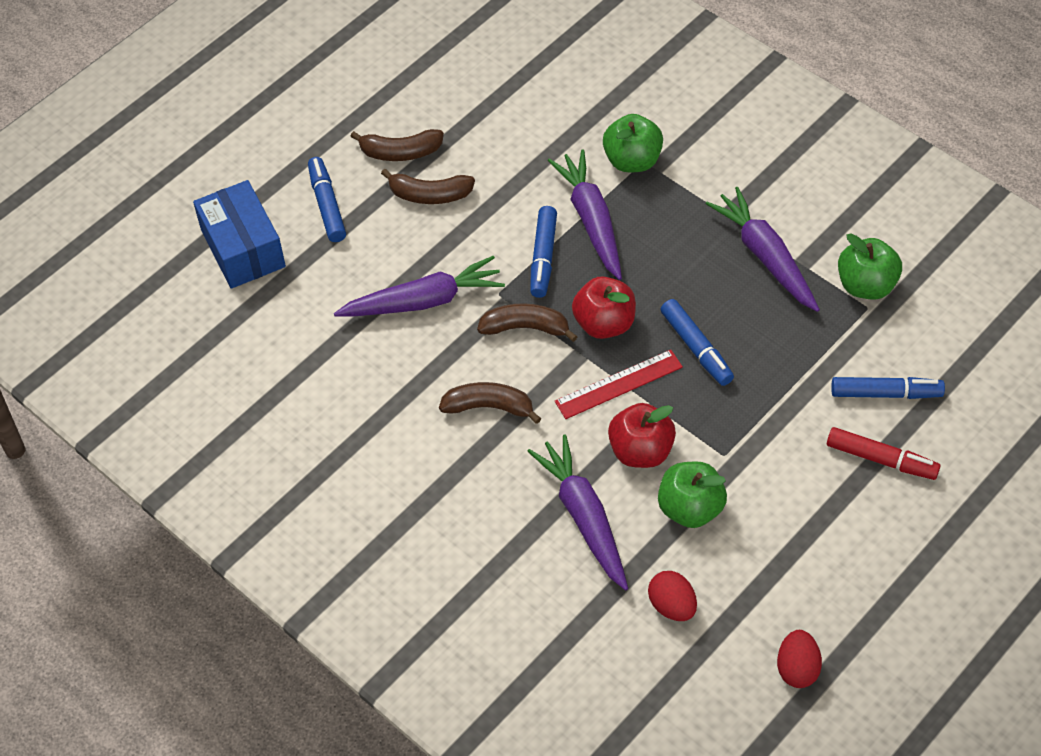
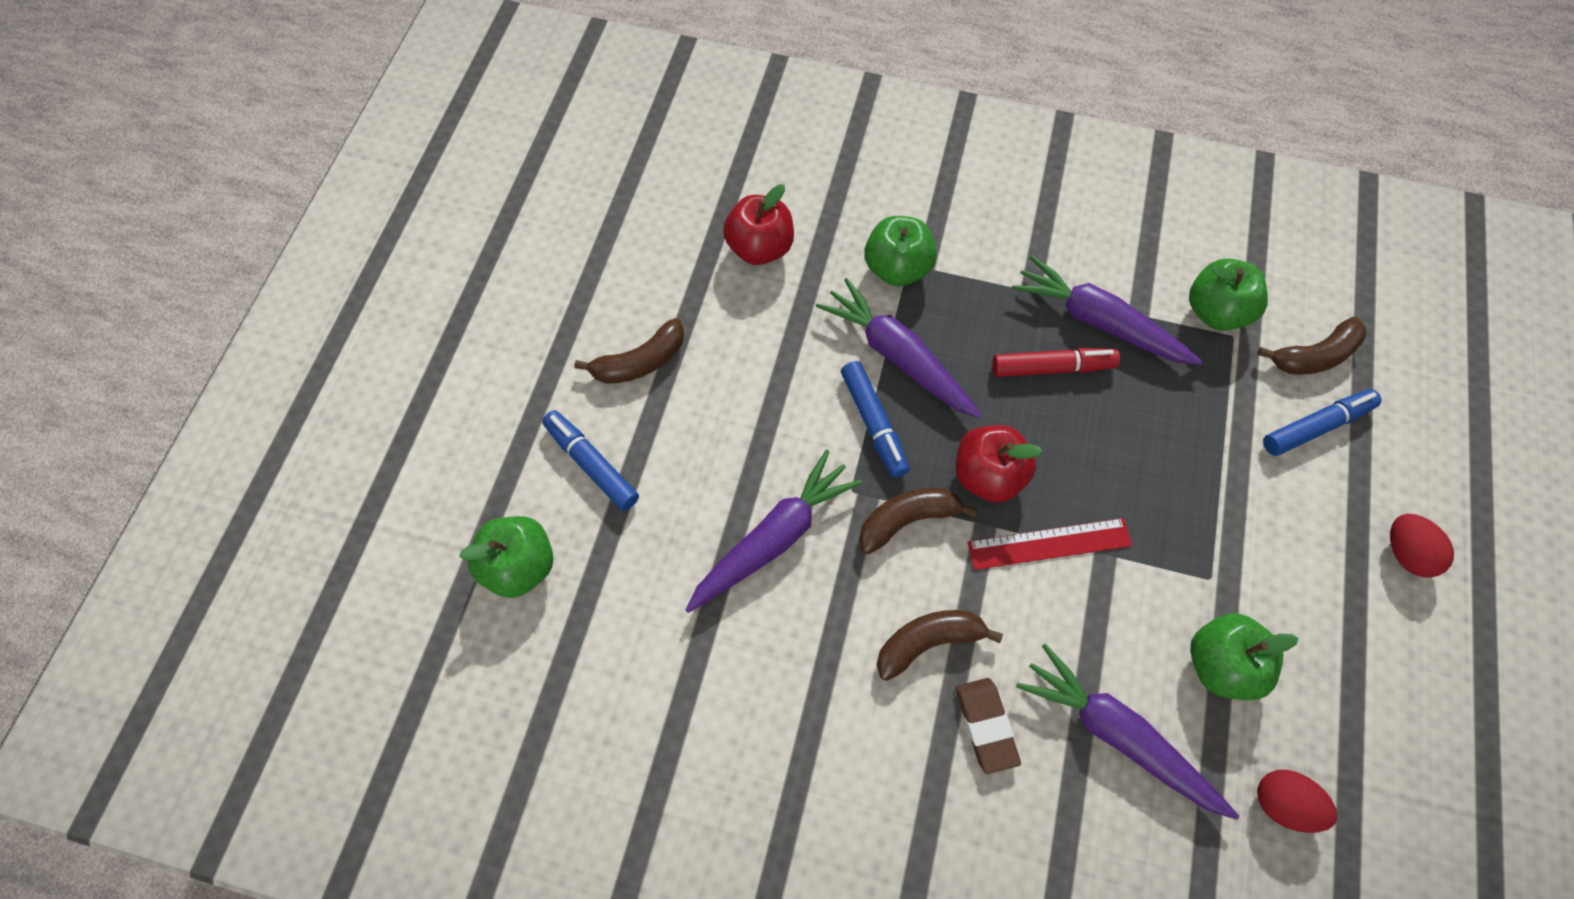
camera: 30 degrees left, 10 degrees up
(243, 248) = (520, 566): blue box -> green apple
(429, 195) = (703, 401): brown banana -> brown banana (1314, 356)
(495, 472) = (986, 726): none -> brown eraser
(619, 384) = (1049, 544): red ruler -> red ruler turned 45 degrees clockwise
(641, 451) = (1124, 617): red apple -> red apple (760, 248)
(696, 348) = (1100, 461): blue marker -> none
(797, 668) = (1458, 814): red egg -> red egg (1405, 553)
(881, 459) = (1364, 506): red marker -> red marker (1052, 368)

